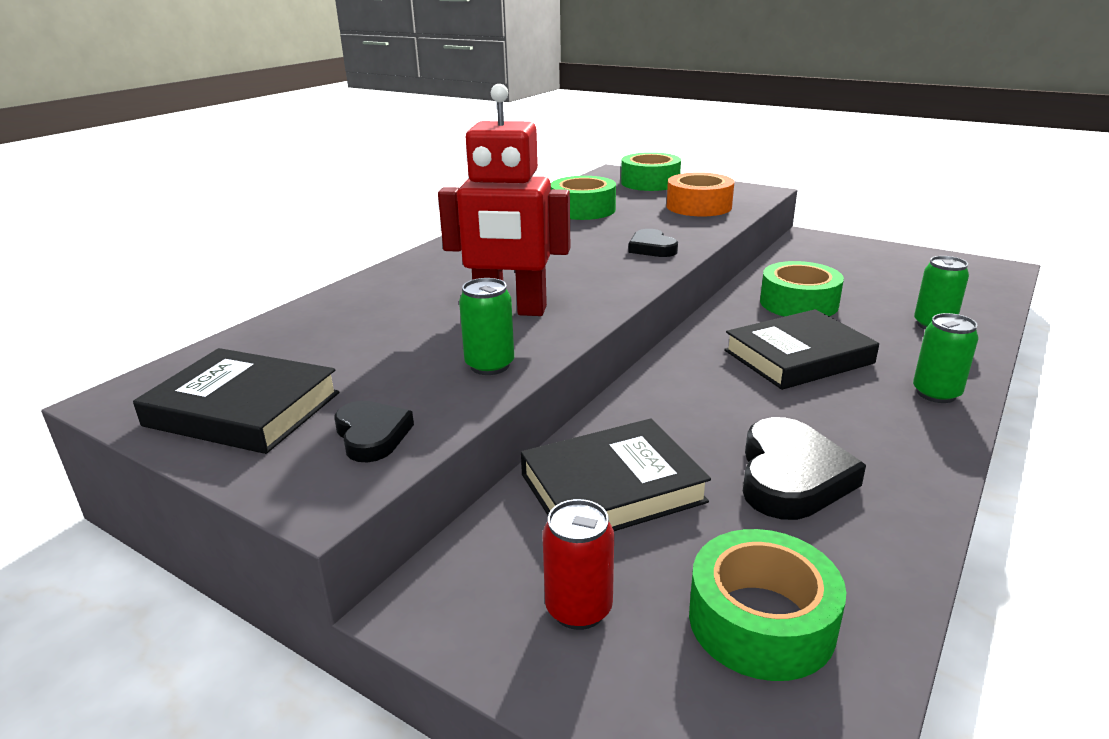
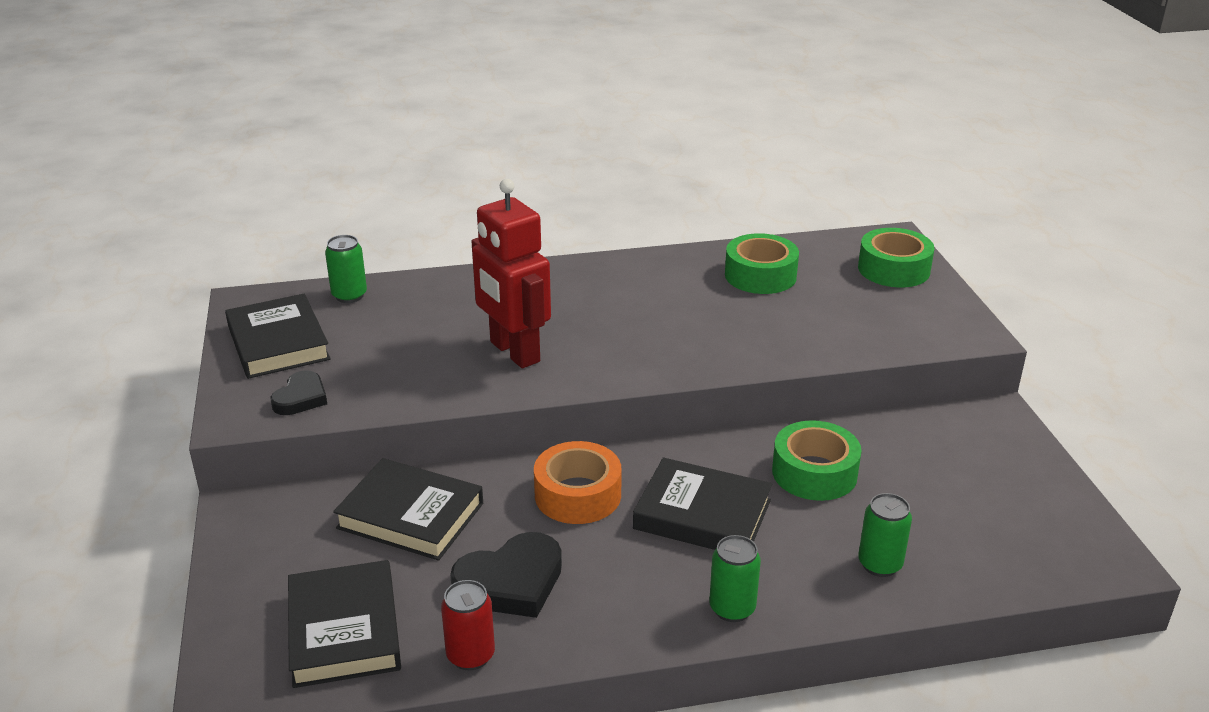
camera: 45 degrees right, 5 degrees up
(490, 365) = (426, 389): green can -> green can (349, 295)
(578, 609) = (287, 561): red can -> red can (470, 655)
(652, 248) = (722, 349): black heart -> none
(699, 206) = (868, 323): orange tape -> orange tape (578, 495)
(761, 621) = (344, 630): green tape -> black book

